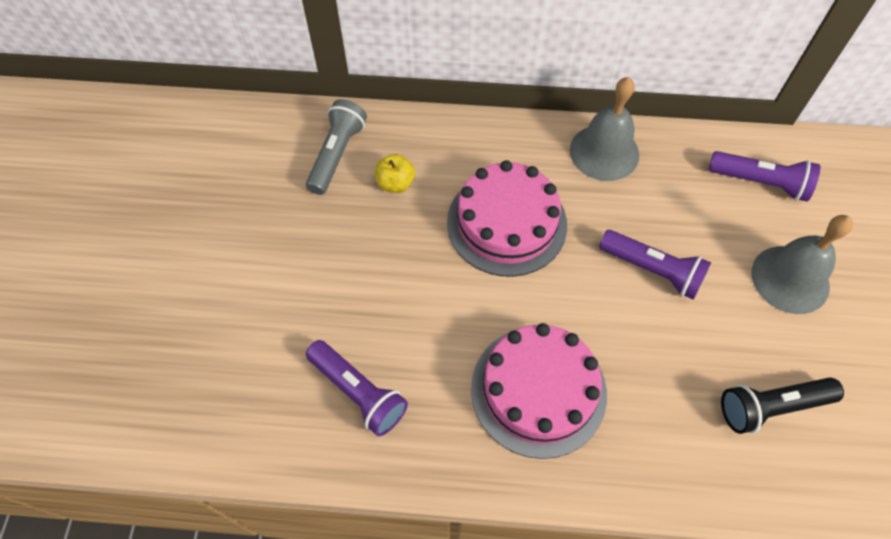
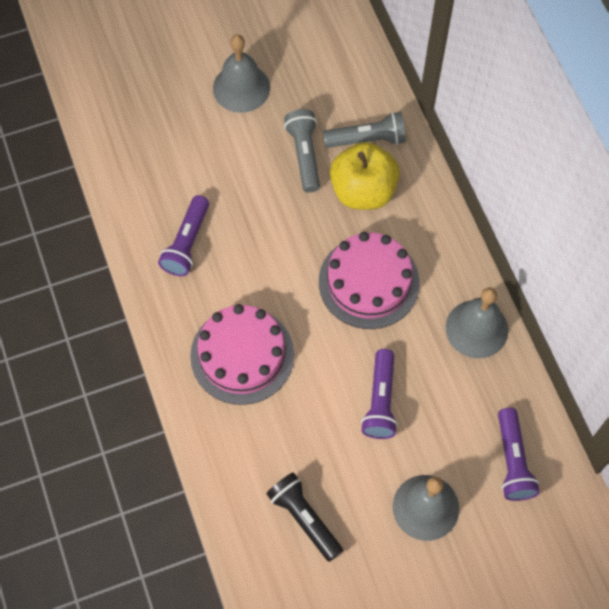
camera: 65 degrees right, 5 degrees up
(190, 247) = (241, 88): none -> grey bell
(318, 220) = (304, 155): none -> grey flashlight
(395, 183) = (363, 191): yellow apple -> yellow apple, size x2.07

